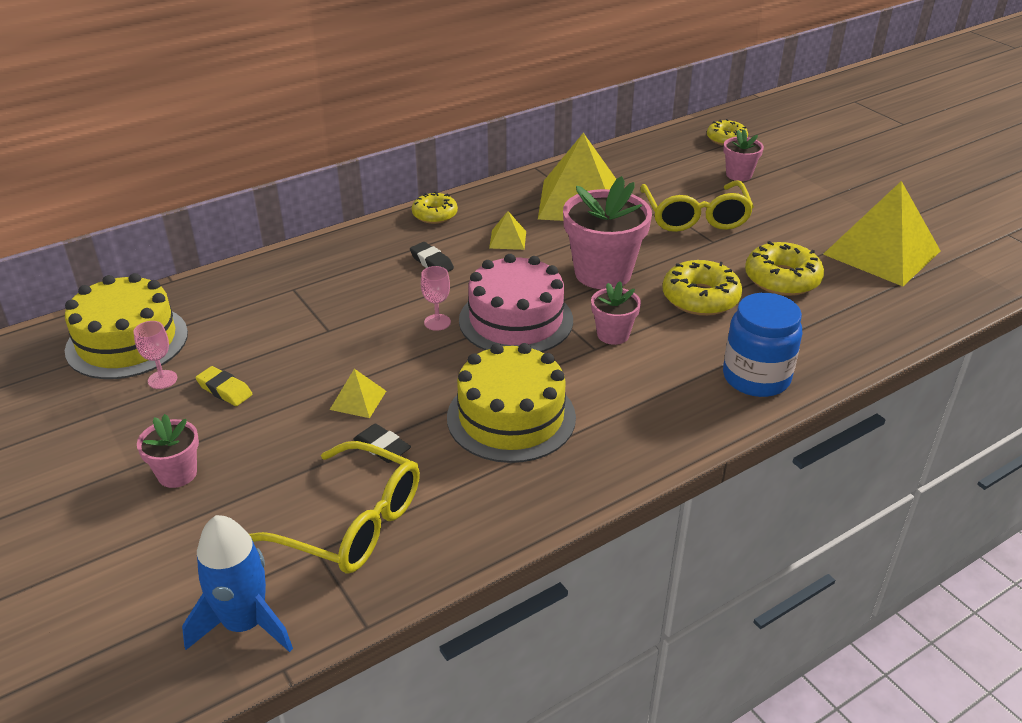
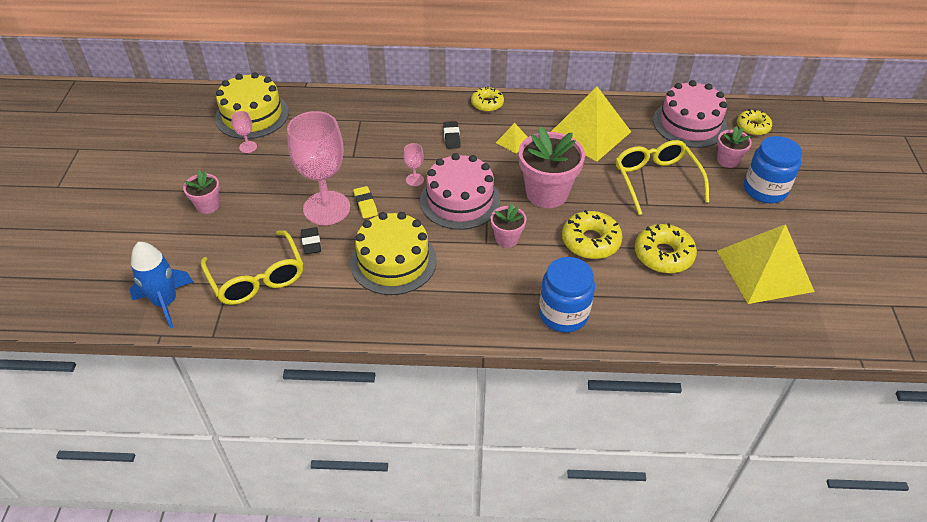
camera: 35 degrees right, 10 degrees up
(224, 390) = (270, 168): yellow eraser -> yellow eraser (365, 204)
(358, 400) = (326, 208): yellow pyramid -> pink goblet
(667, 157) = (689, 124): none -> pink cake
(695, 217) = (656, 180): yellow glasses -> yellow glasses turned 135 degrees clockwise
(800, 186) = (764, 190): none -> blue jar

